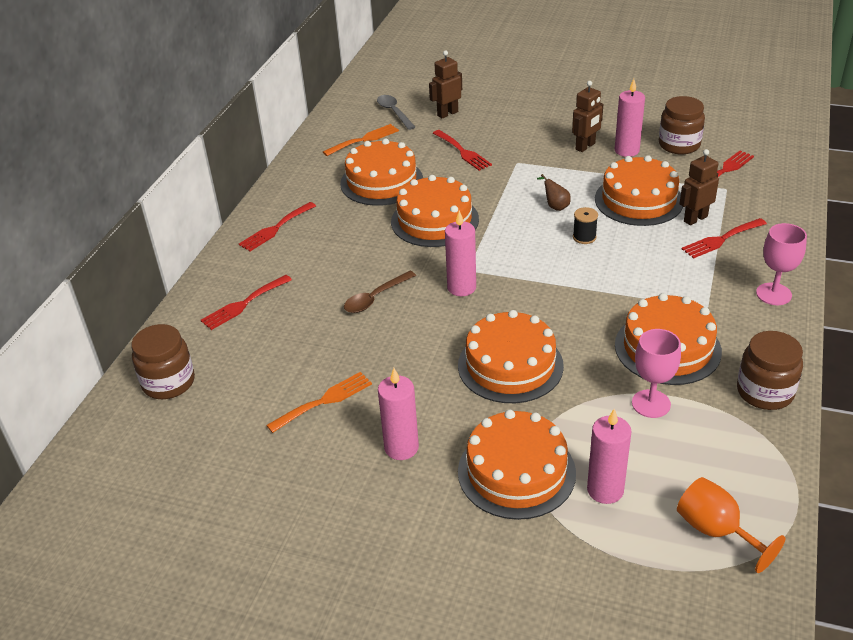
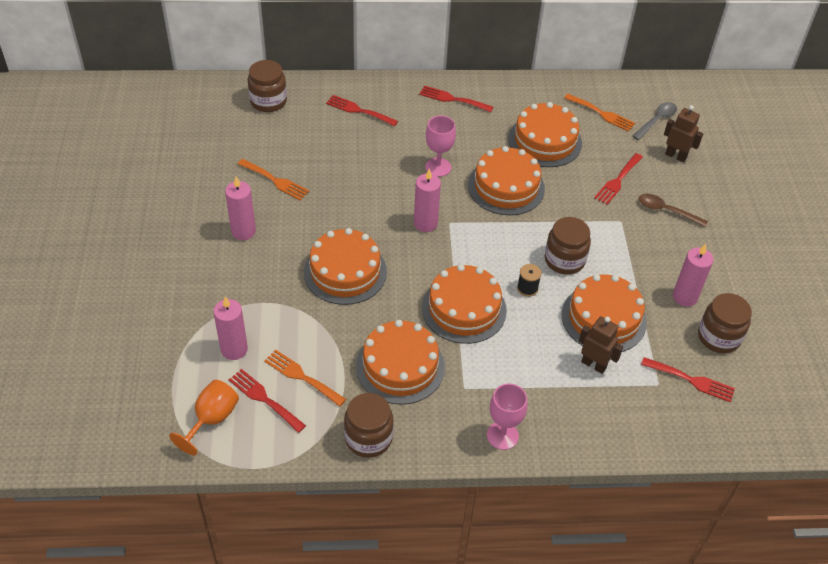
camera: 65 degrees right, 10 degrees up
(375, 298) = (393, 177): brown spoon -> brown spoon (666, 211)
(516, 472) = (238, 297): orange cake -> orange cake (464, 309)
(555, 206) = (564, 260): brown pear -> brown jar
(585, 146) = (674, 265): brown robot -> none
(651, 404) = (330, 364): pink goblet -> pink goblet (438, 167)
(664, 432) = (301, 376): none -> orange fork
(721, 239) = (569, 388): red fork -> red fork (264, 399)

